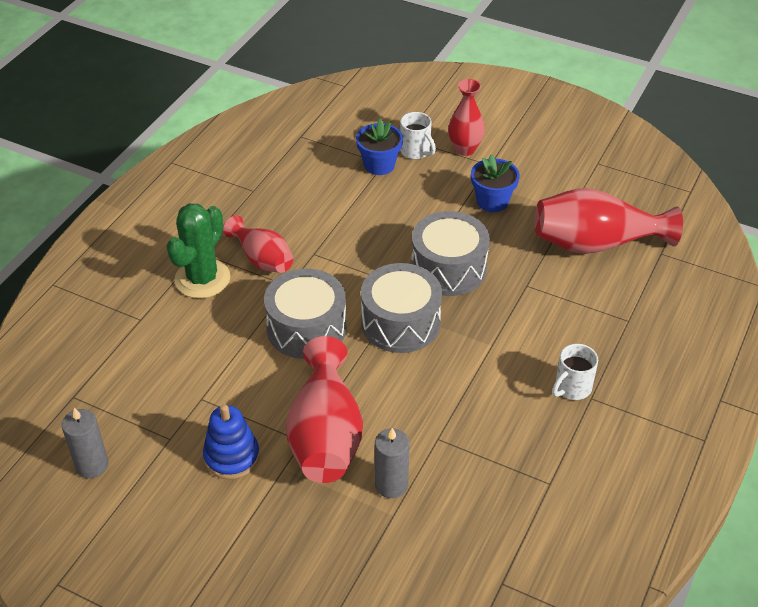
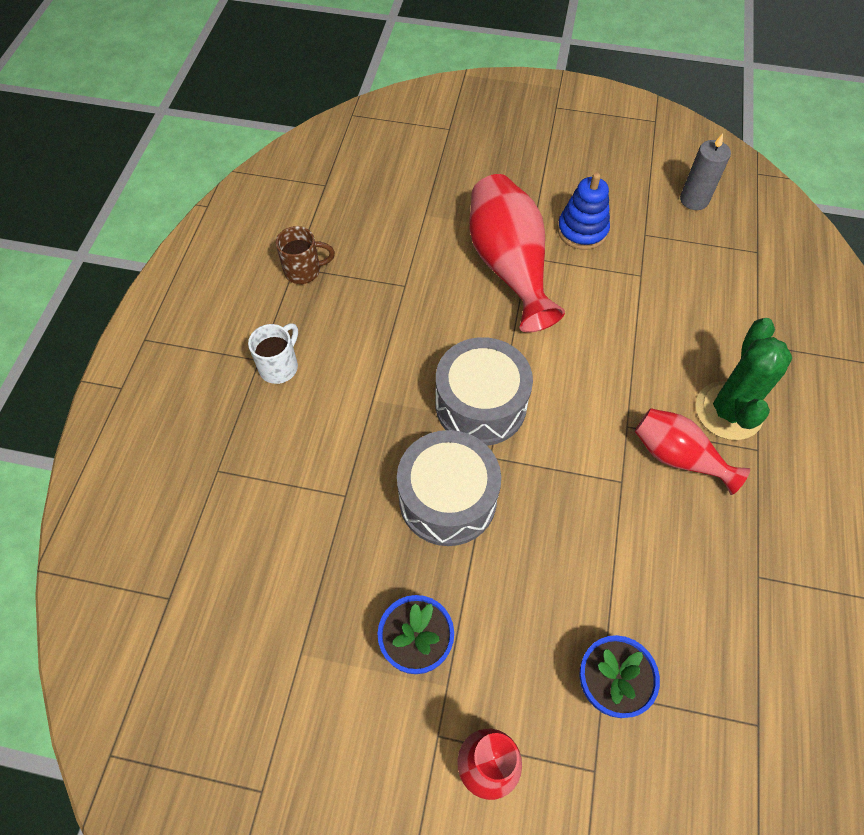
camera: 165 degrees right, 15 degrees up
(306, 328) = (579, 373): grey drum -> none
(391, 485) = (434, 237): grey candle -> none
(416, 151) = (563, 737): white mug -> none
(539, 476) = (304, 271): none -> brown mug
(595, 243) = (260, 593): red vase -> none

